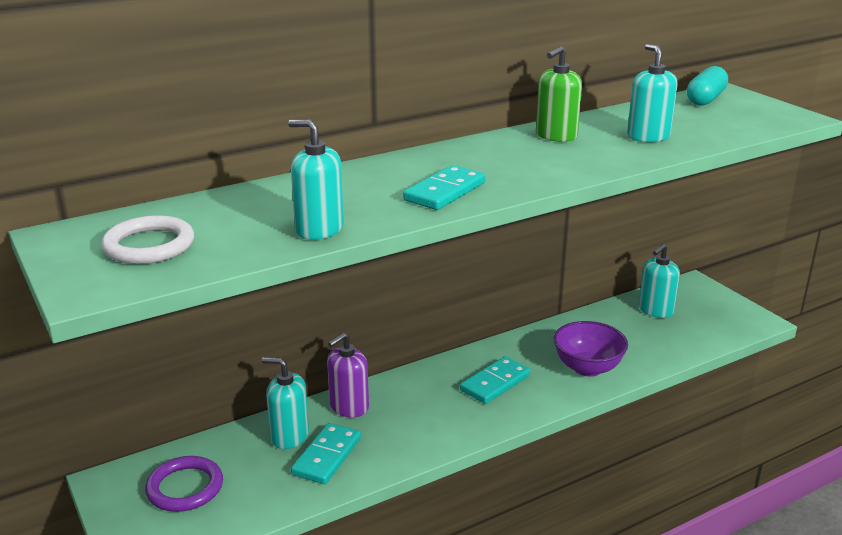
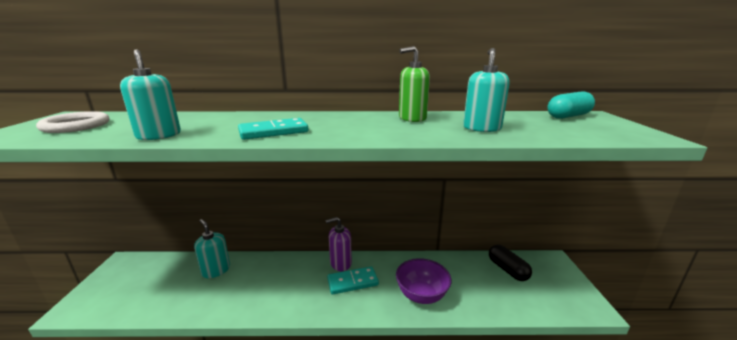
camera: 30 degrees right, 5 degrees down
(185, 487) = (139, 279): purple ring -> none
(327, 456) = (215, 291): turquoise domino -> none
(349, 407) = (262, 265): purple soap dispenser -> purple soap dispenser (340, 263)
(655, 310) = (507, 270): turquoise soap dispenser -> black capsule

